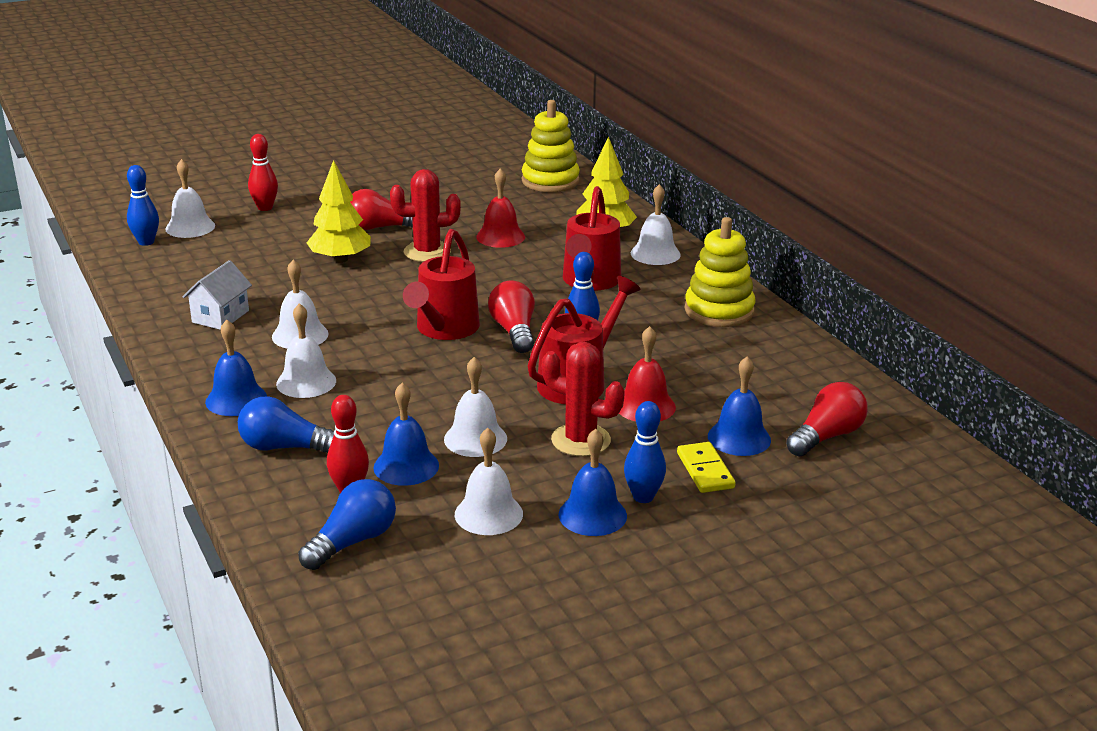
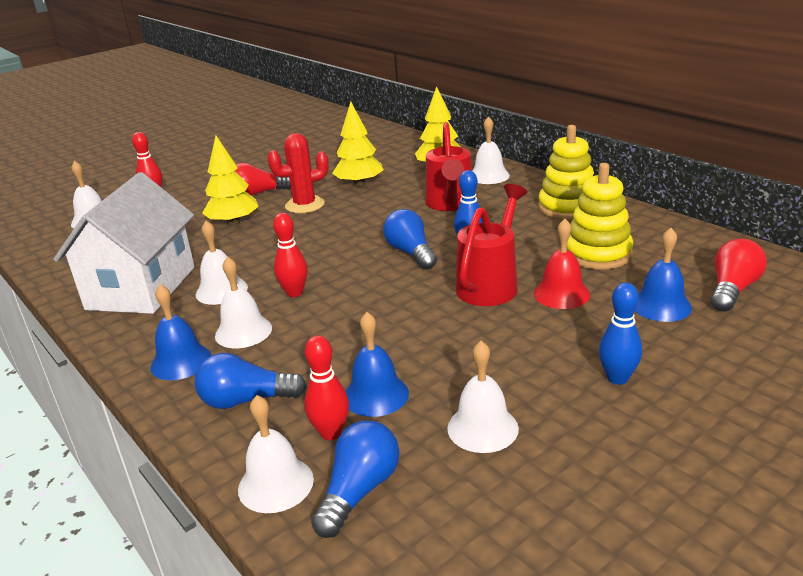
camera: 10 degrees left, 0 degrees up
(146, 242) = (56, 238): blue bowling pin -> none
(220, 316) = (142, 288): white house -> white house, size x2.17
(373, 352) = (294, 293): none -> red bowling pin
(444, 329) = (349, 262): red watering can -> none
(475, 439) = (428, 354): white bell -> white bell (275, 484)
(500, 236) = (359, 184): red bell -> yellow tree
(514, 331) = (411, 253): red light bulb -> blue light bulb
(550, 181) = (377, 141): yellow stacking toy -> yellow stacking toy (598, 254)
(580, 440) = (525, 335): red cactus -> none
(592, 515) = (583, 407): blue bell -> none
(705, 470) = (654, 341): yellow domino -> none

